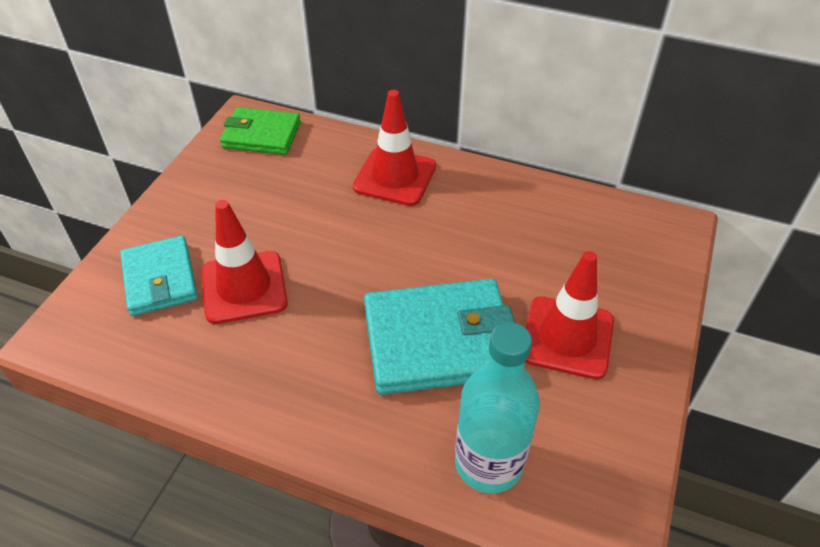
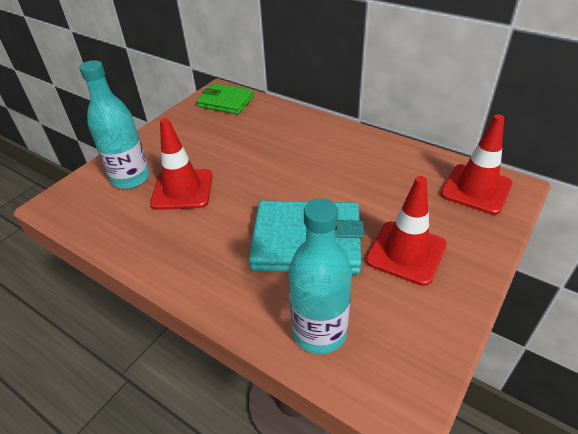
camera: 15 degrees right, 5 degrees down
(160, 279) = (131, 178): turquoise wallet -> turquoise bottle
(395, 177) = (307, 134): red traffic cone -> red traffic cone (476, 189)

